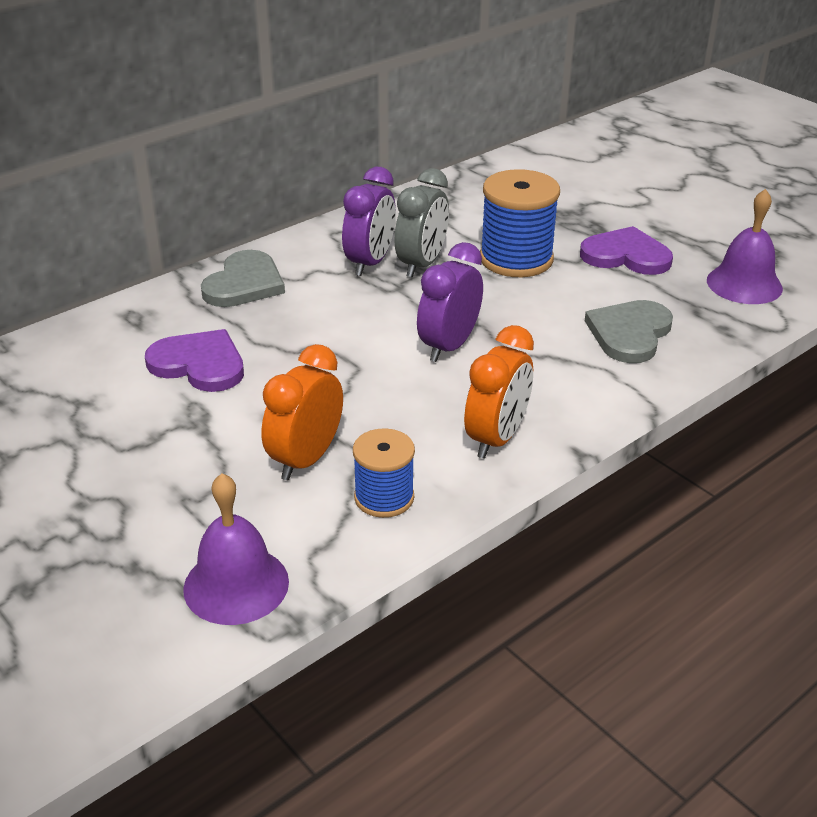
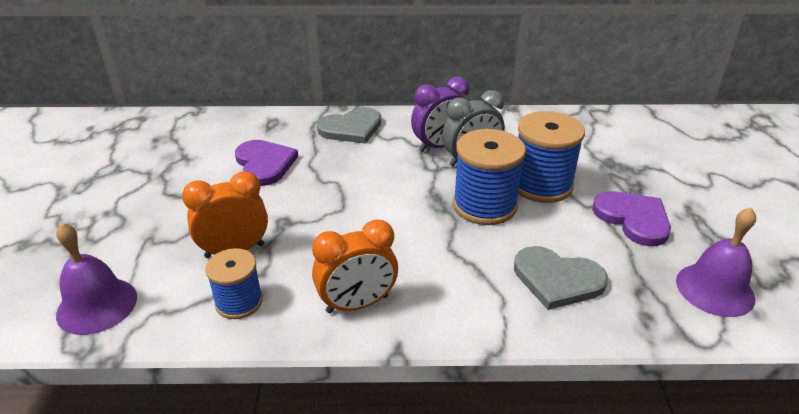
camera: 40 degrees right, 0 degrees up
(448, 346) = (414, 223): purple clock -> none
(491, 300) = (484, 205): none -> blue spool
(629, 333) = (557, 279): grey heart -> grey heart turned 135 degrees counterclockwise

